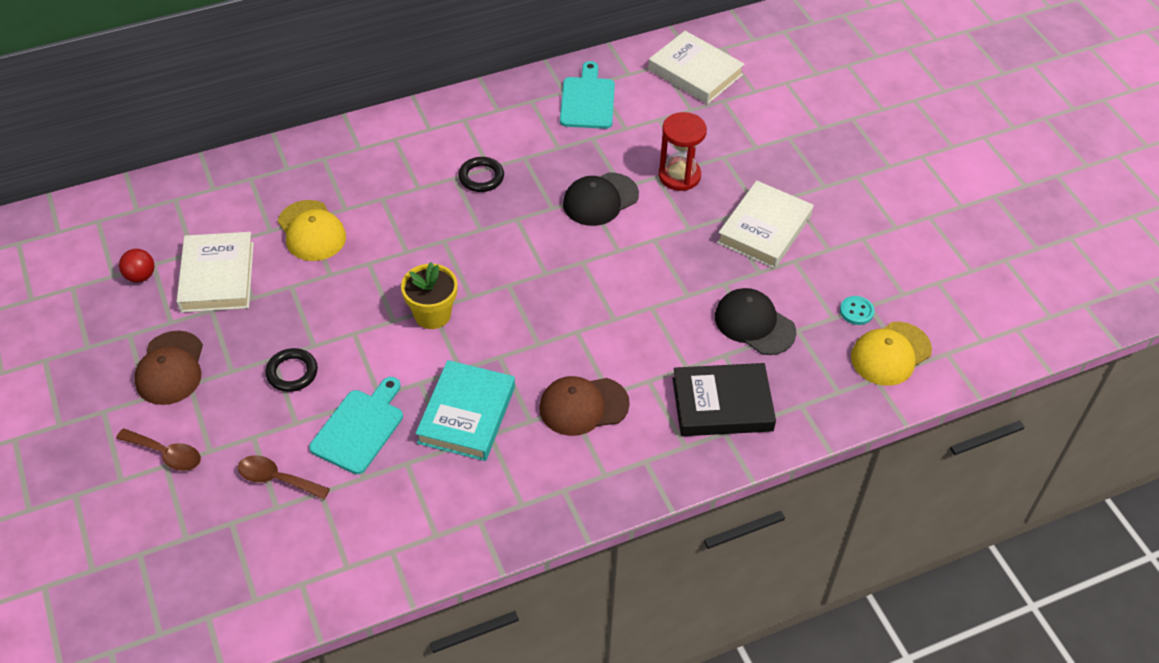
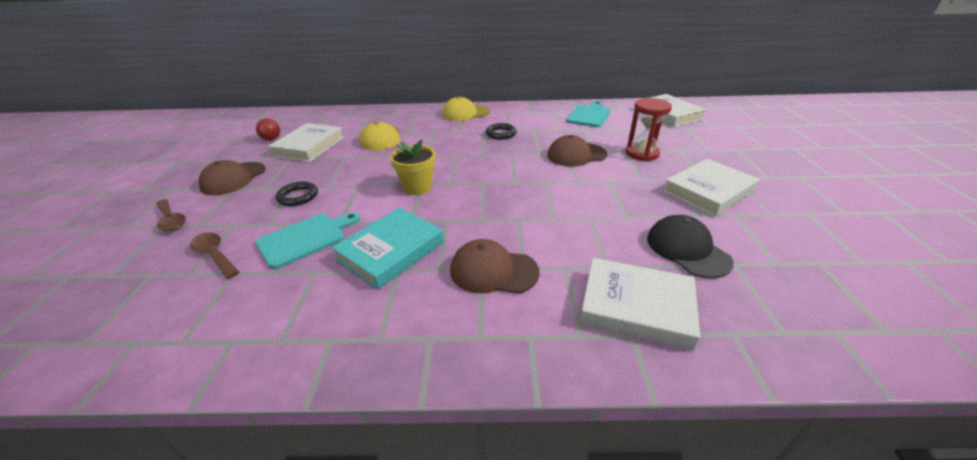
camera: 25 degrees right, 15 degrees down
(600, 199) = (576, 155): black cap -> brown cap
(722, 404) = (636, 307): black book -> white book
(856, 311) = (805, 264): turquoise button -> none
(890, 354) = (854, 311): yellow cap -> yellow cap (465, 113)

